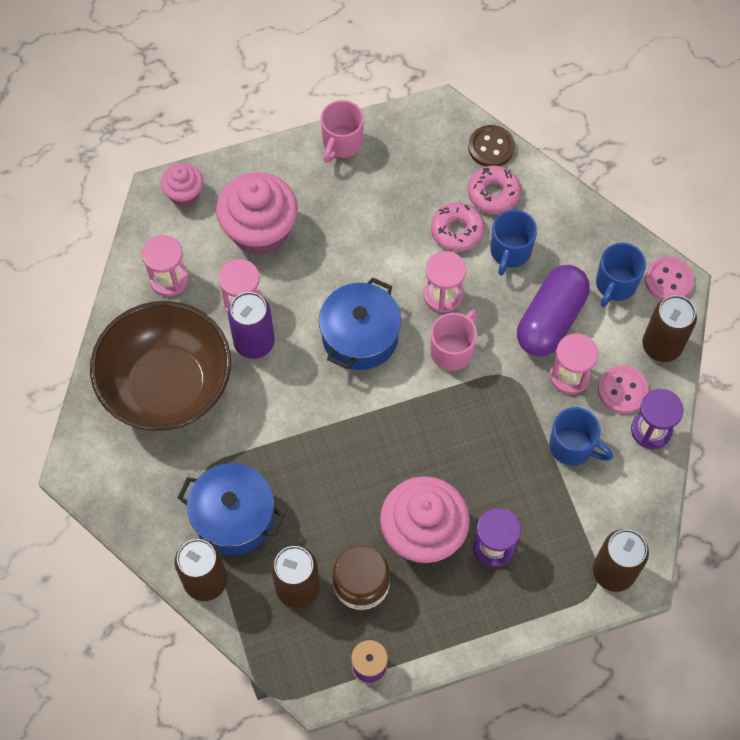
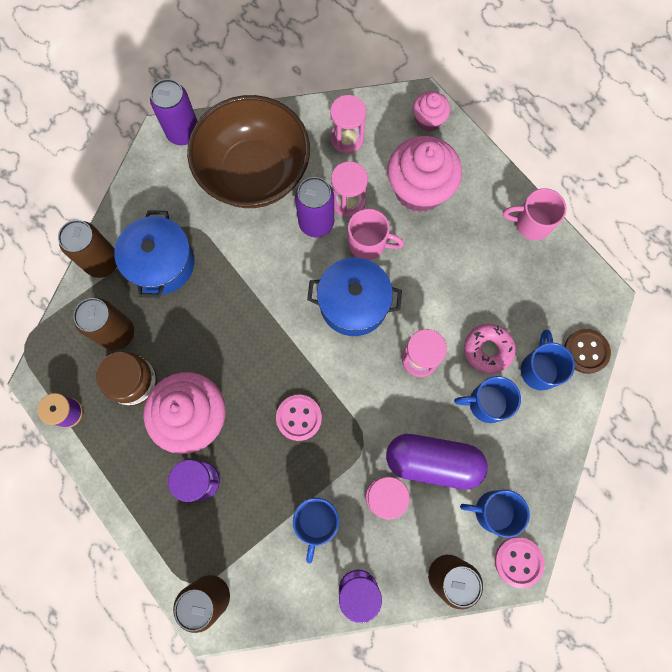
camera: 70 degrees right, 10 degrees up
(82, 446) = (183, 132): none -> purple can
(452, 350) = (370, 385): pink mug -> pink mug (368, 243)
(493, 193) = (539, 369): pink donut -> blue mug
(622, 390) = (388, 551): pink button -> pink button (299, 418)

